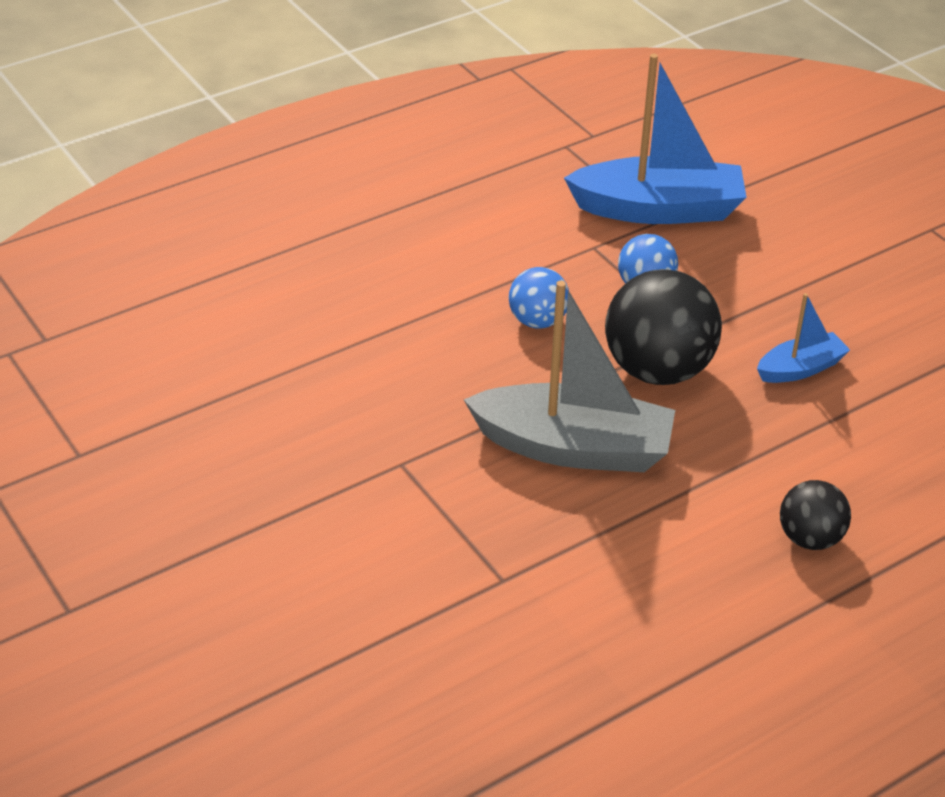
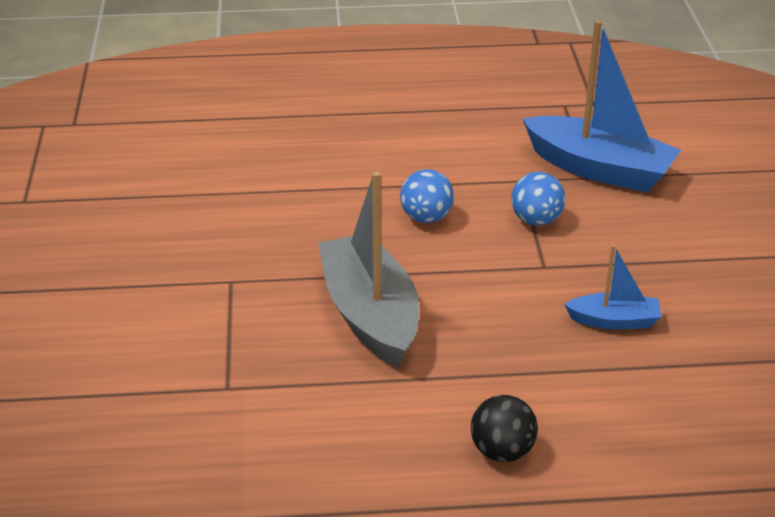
camera: 30 degrees right, 5 degrees down
(574, 448) = (370, 315): grey boat -> grey boat turned 150 degrees counterclockwise
(658, 370) = (490, 282): black ball -> none

